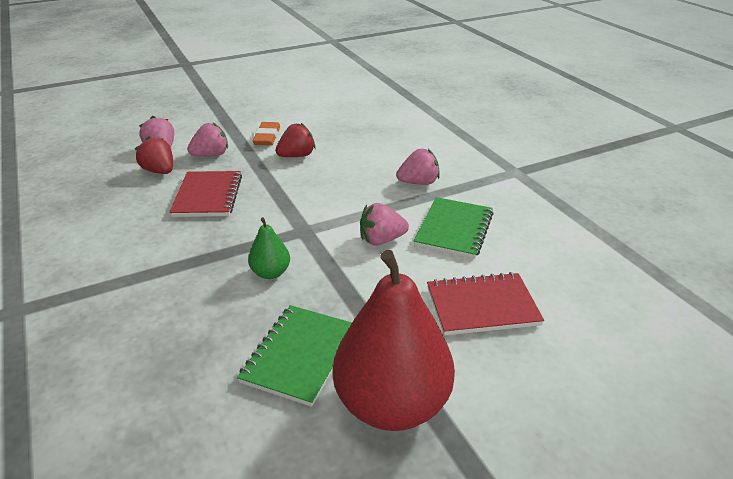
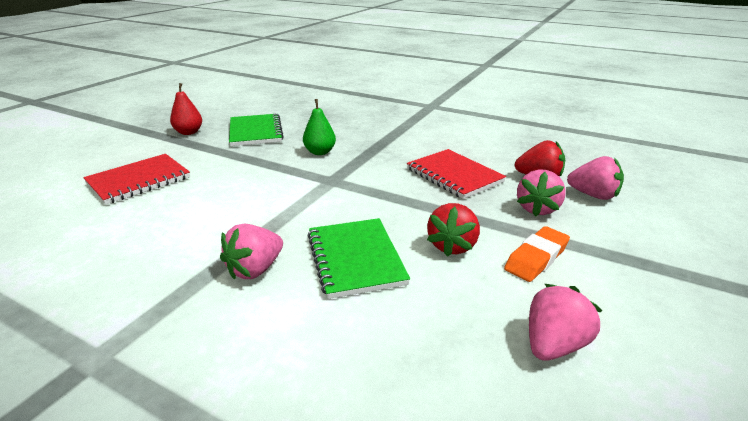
camera: 145 degrees right, 5 degrees down
(267, 137) = (536, 258): orange eraser -> orange eraser turned 75 degrees clockwise
(381, 240) = (253, 195): pink strawberry -> pink strawberry (553, 344)
(391, 404) = (189, 132): red pear -> red pear, size x0.45
(454, 229) = (181, 227): green notebook -> green notebook (355, 259)

